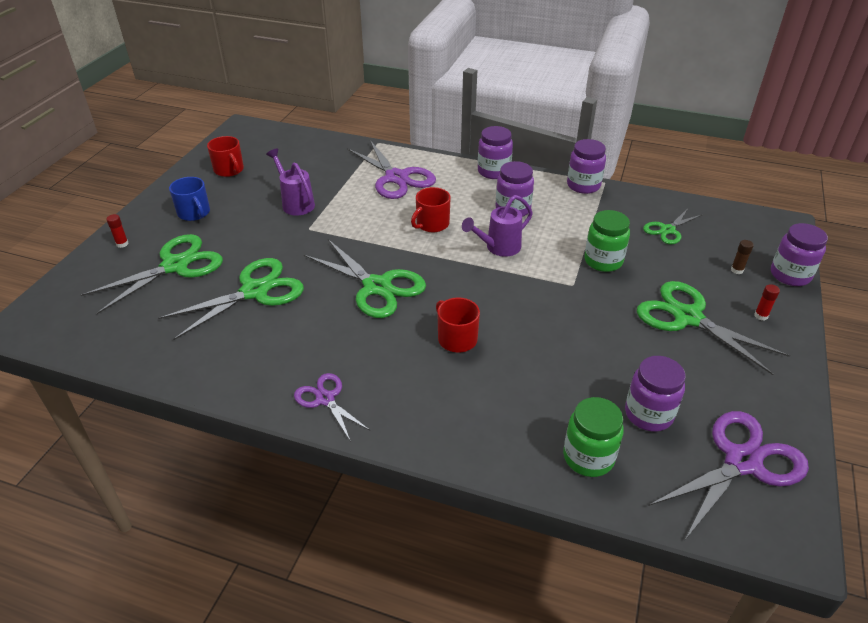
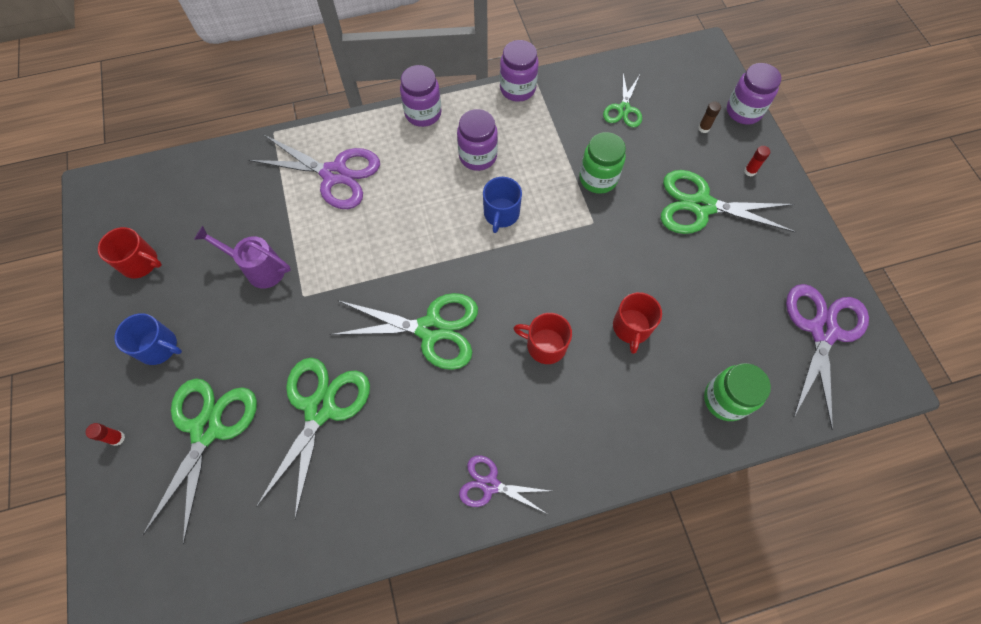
camera: 35 degrees left, 25 degrees up
(432, 224) = (419, 219): red mug -> red mug (631, 327)
(499, 248) = (501, 214): purple watering can -> blue mug
(648, 414) = (737, 328): purple jar -> none

